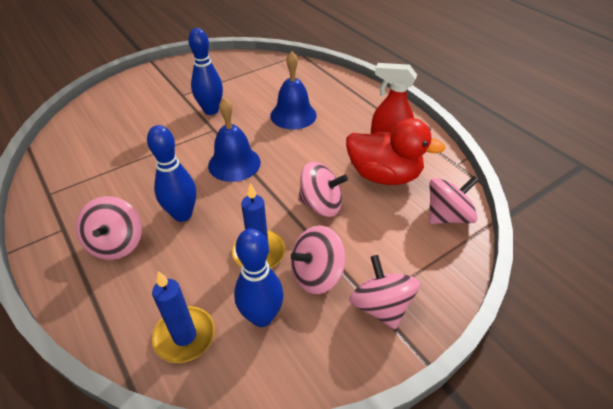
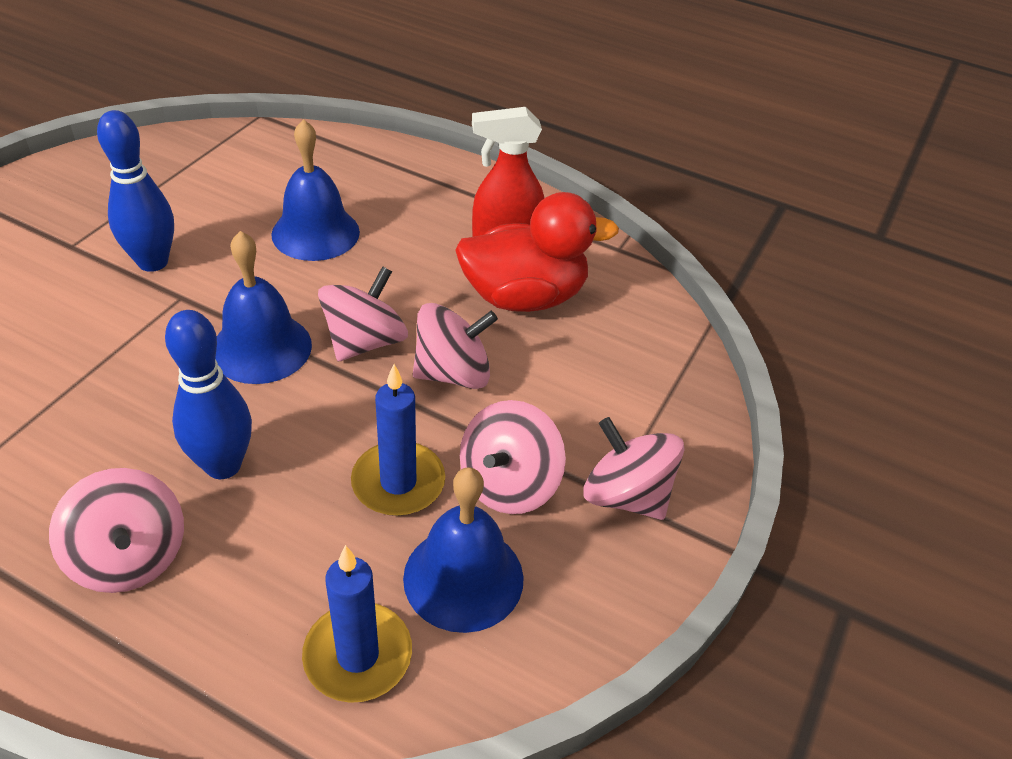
camera: 30 degrees left, 0 degrees up
(262, 317) = (463, 577): blue bowling pin -> blue bell
(447, 216) = (647, 332): pink spinning top -> pink spinning top (365, 342)

